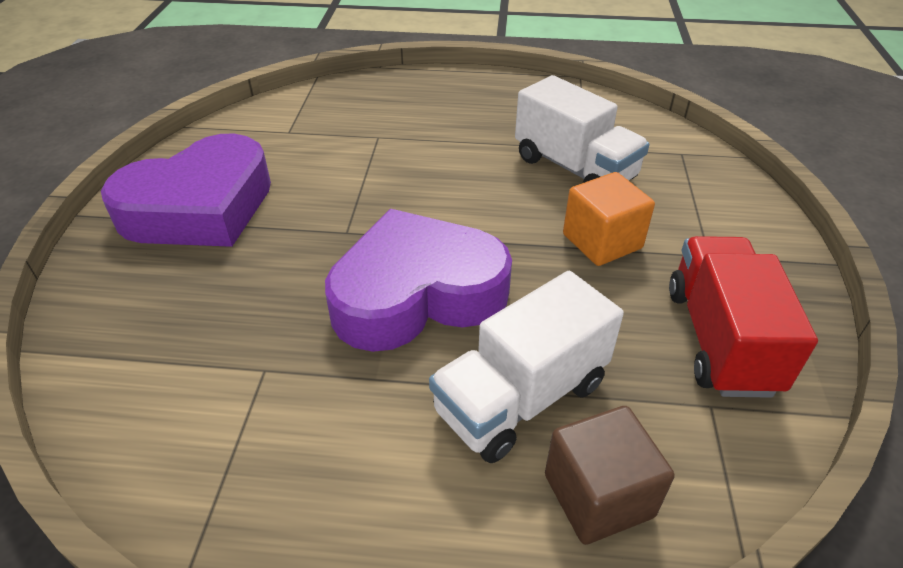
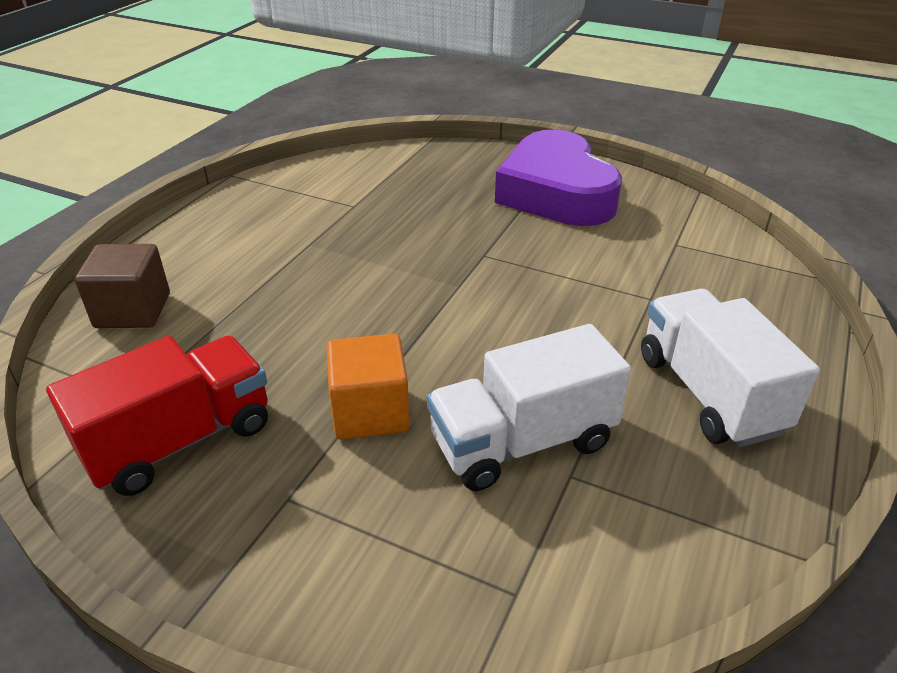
camera: 110 degrees right, 5 degrees down
(417, 293) = (379, 276): purple heart -> none
(521, 397) = (235, 300): white truck -> white truck (708, 393)
(719, 339) = (180, 440): red truck -> red truck turned 60 degrees counterclockwise

